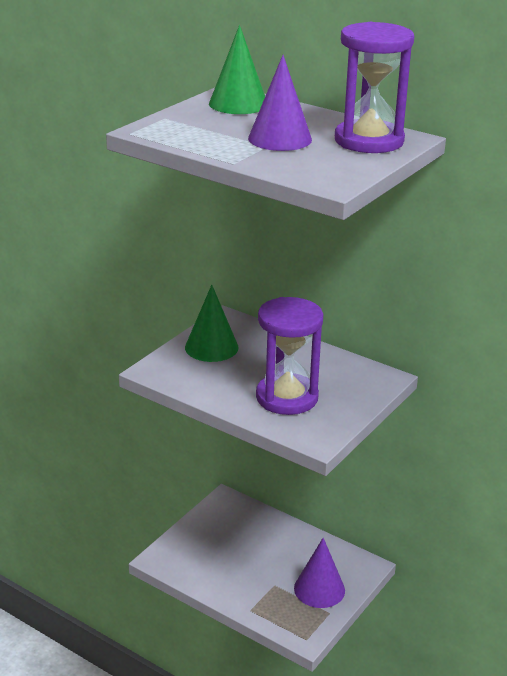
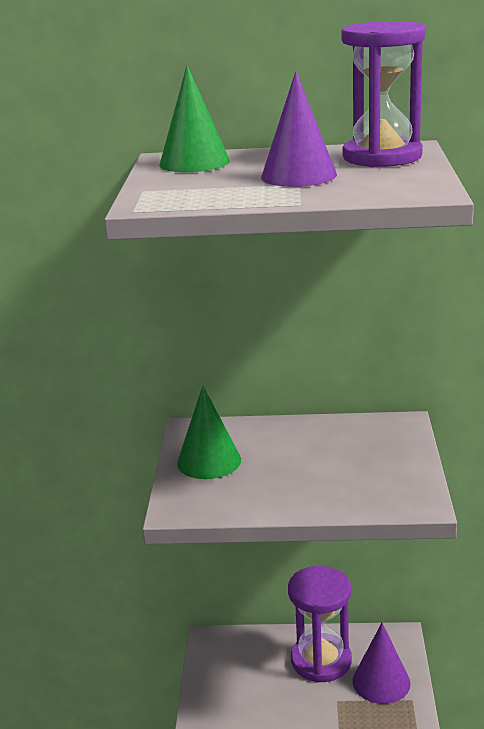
camera: 30 degrees left, 5 degrees down
(287, 397) = (342, 477): purple hourglass -> purple hourglass (321, 660)

